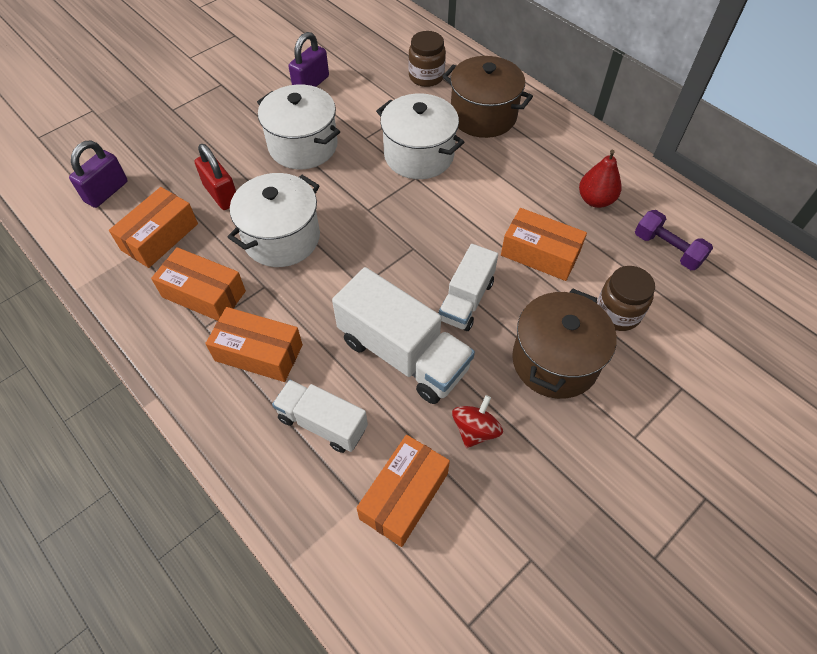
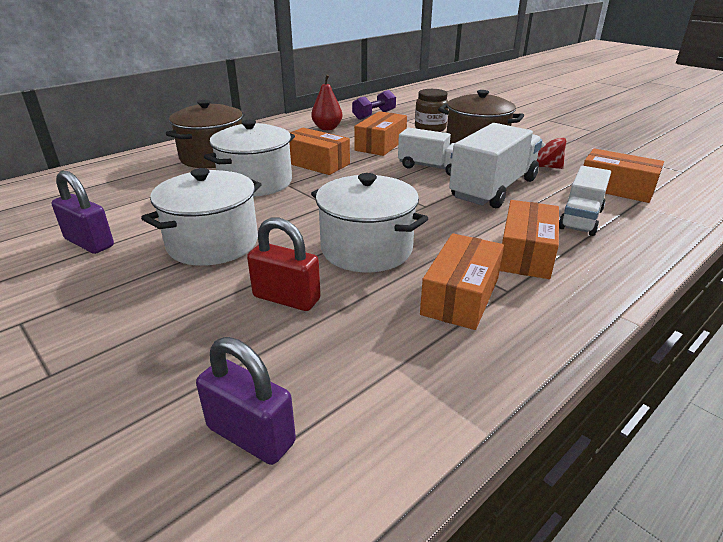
camera: 90 degrees left, 25 degrees down
(160, 237) = (366, 347): orange box -> orange box (316, 163)
(221, 194) = (286, 298): red padlock -> red padlock turned 60 degrees clockwise
(426, 76) = (134, 179): brown jar -> none

